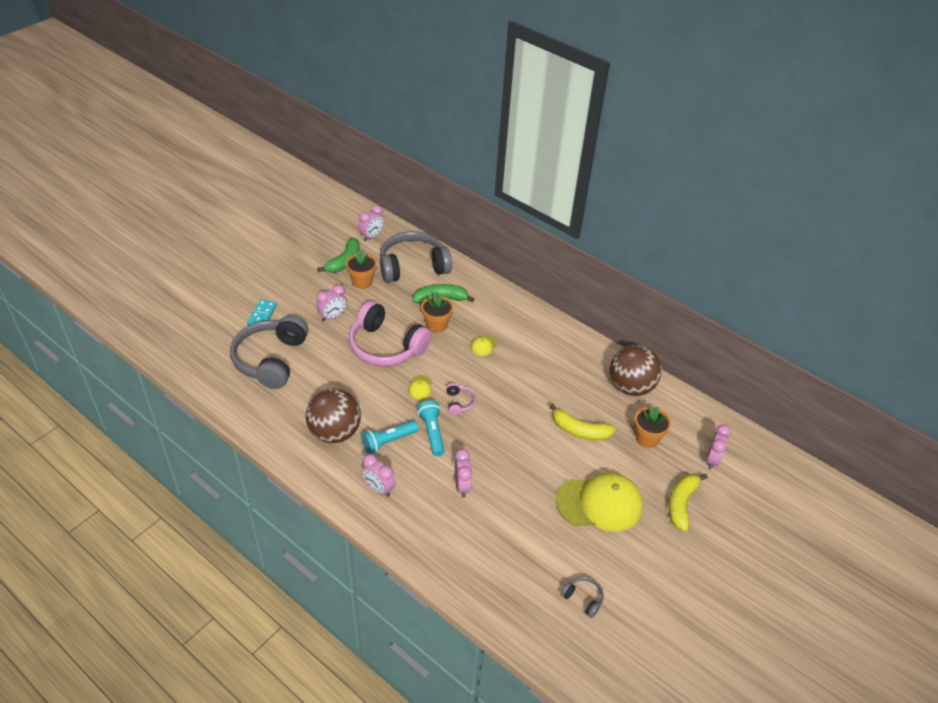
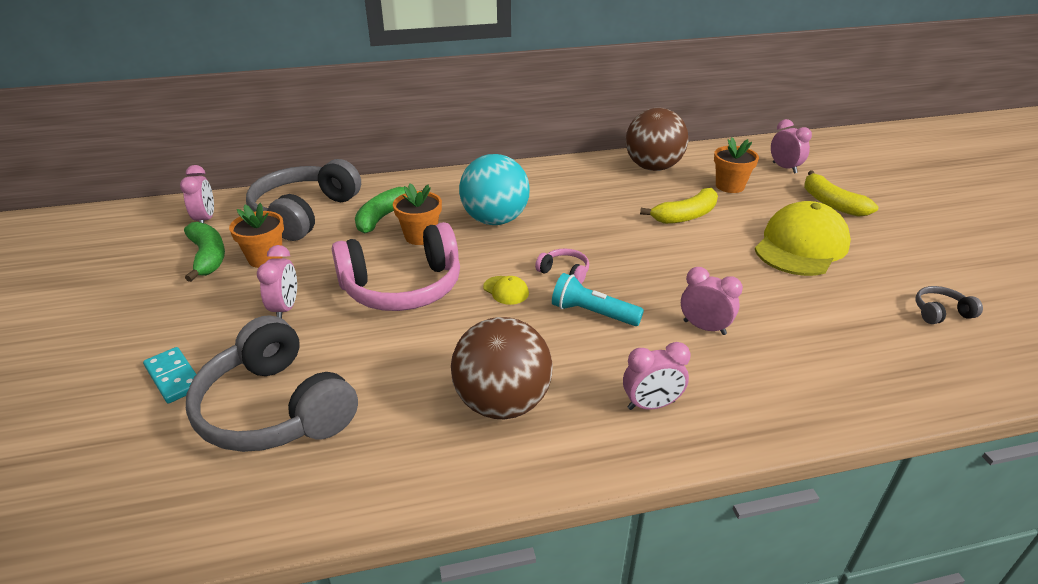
camera: 50 degrees left, 10 degrees down
(388, 441) = (571, 357): turquoise flashlight -> none
(483, 345) = (495, 220): yellow cap -> turquoise ball

